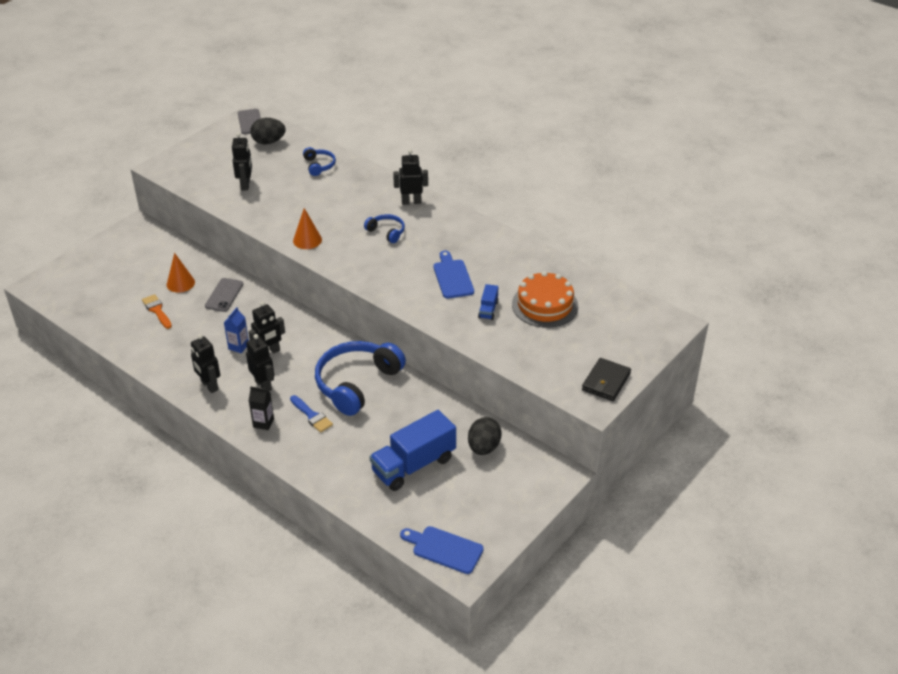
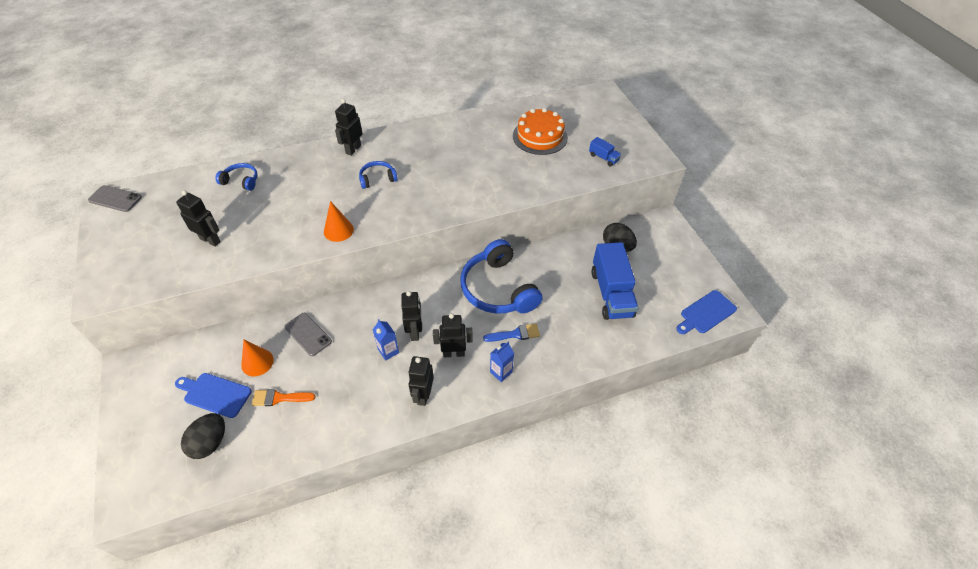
camera: 60 degrees left, 10 degrees up
(209, 386) = (423, 395): black robot -> black robot turned 105 degrees clockwise
(263, 423) = (501, 372): black carton -> blue carton
(268, 142) = (164, 199): black egg -> black egg (210, 443)
(452, 277) = (468, 167): blue cutting board -> blue cutting board (215, 394)
(488, 309) = (522, 165): blue truck -> blue truck (603, 158)
(606, 382) = (640, 145): black wallet -> none

